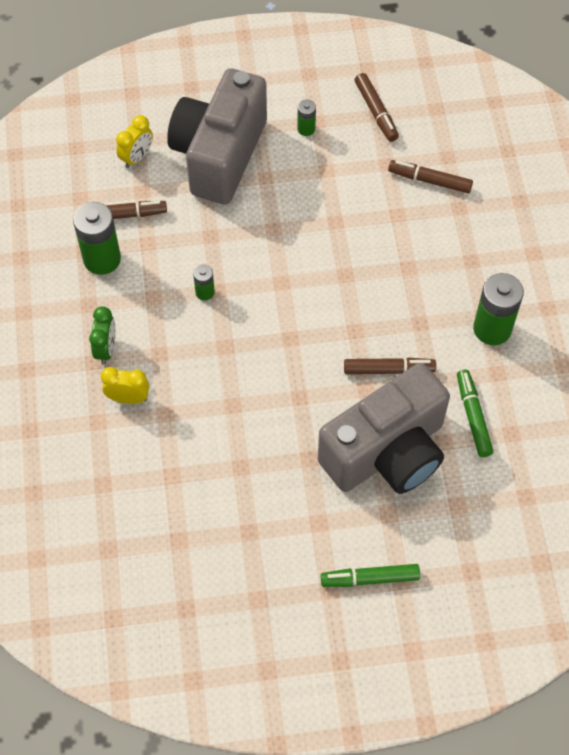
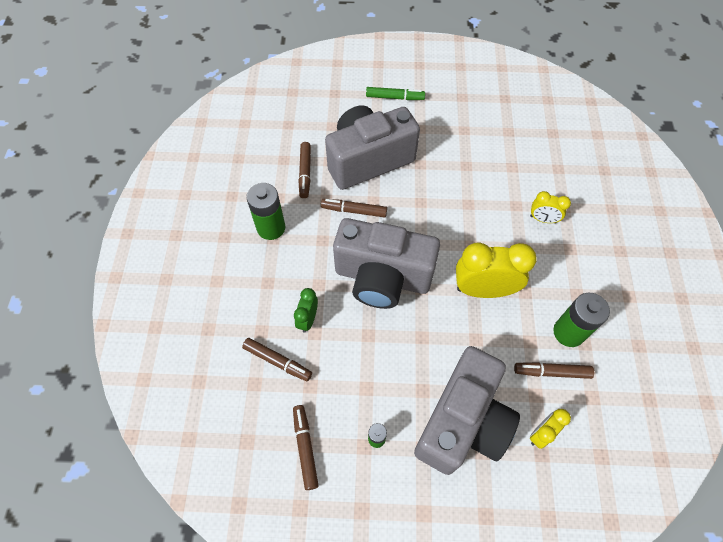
camera: 170 degrees left, 0 degrees up
(106, 349) = (561, 257): green clock -> green clock (308, 319)
(205, 292) = (483, 290): green battery -> yellow clock
(332, 287) = (382, 277): none -> grey camera
(473, 416) = (305, 173): green marker -> brown marker

